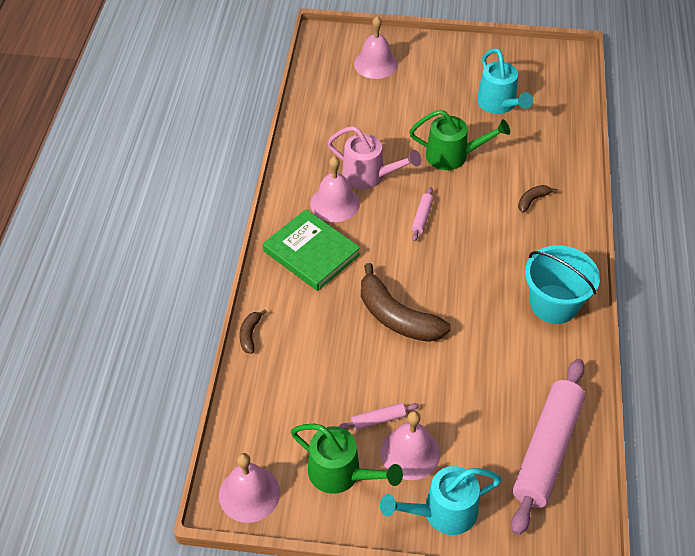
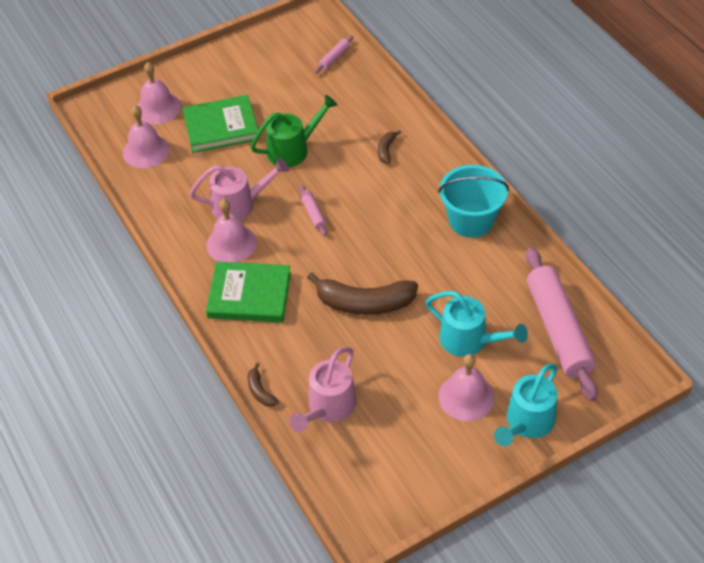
camera: 35 degrees left, 0 degrees up
(249, 493) = (375, 510): pink bell -> pink bell (146, 151)
(289, 384) = (328, 408): none -> pink watering can
(342, 474) = (431, 446): green watering can -> none
(378, 420) = (421, 389): pink rolling pin -> pink rolling pin (334, 58)
(411, 105) = (221, 127): none -> green book
(499, 105) = (293, 87): turquoise watering can -> turquoise watering can (470, 341)

